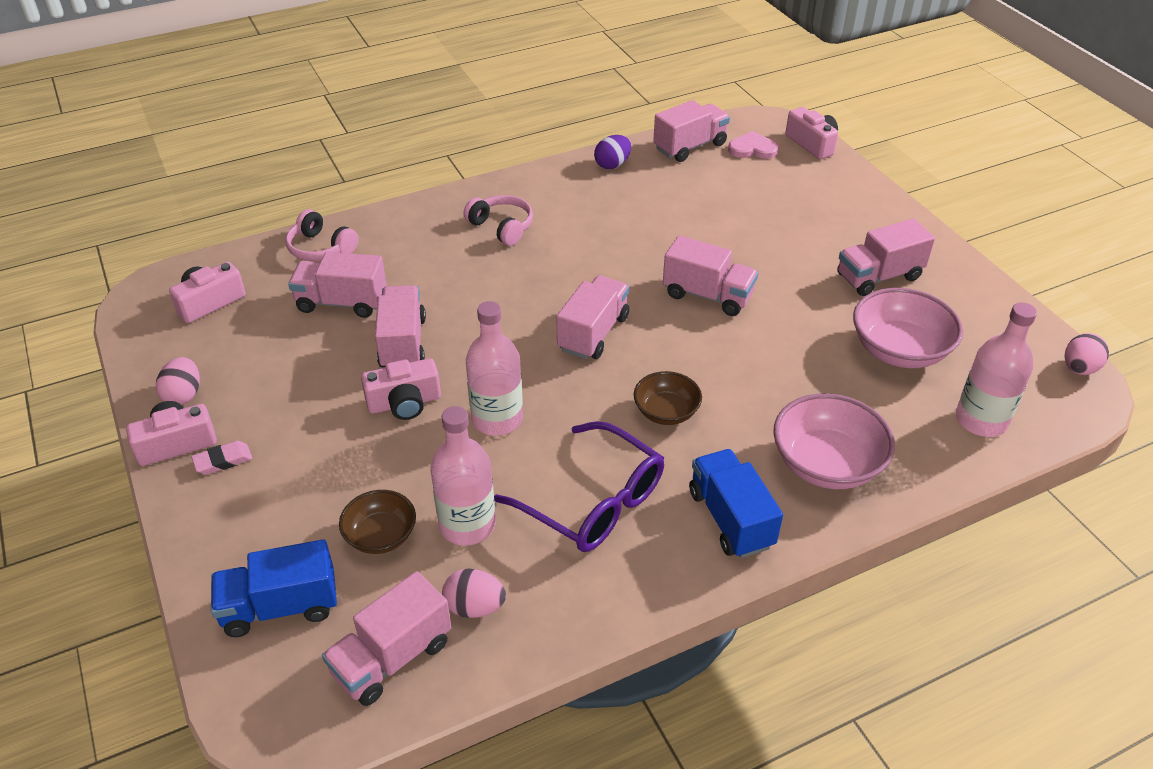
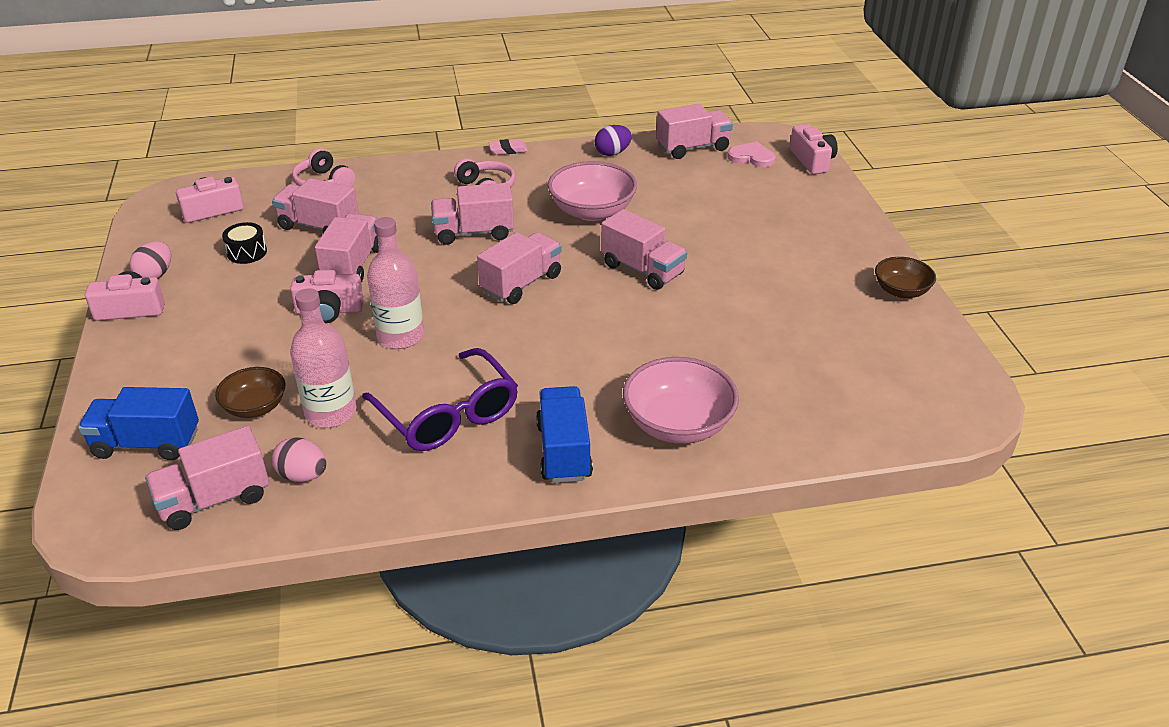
camera: 15 degrees right, 5 degrees down
(223, 461) = (160, 328): pink eraser -> pink eraser (508, 150)
(276, 348) = (247, 252): none -> black drum
(666, 412) = (552, 356): brown bowl -> brown bowl (901, 291)
(879, 277) = (816, 279): pink truck -> pink truck (474, 233)
(899, 350) = (801, 343): pink bowl -> pink bowl (592, 211)
(981, 420) = (850, 415): pink bottle -> none
(1079, 369) = (977, 388): pink egg -> none

